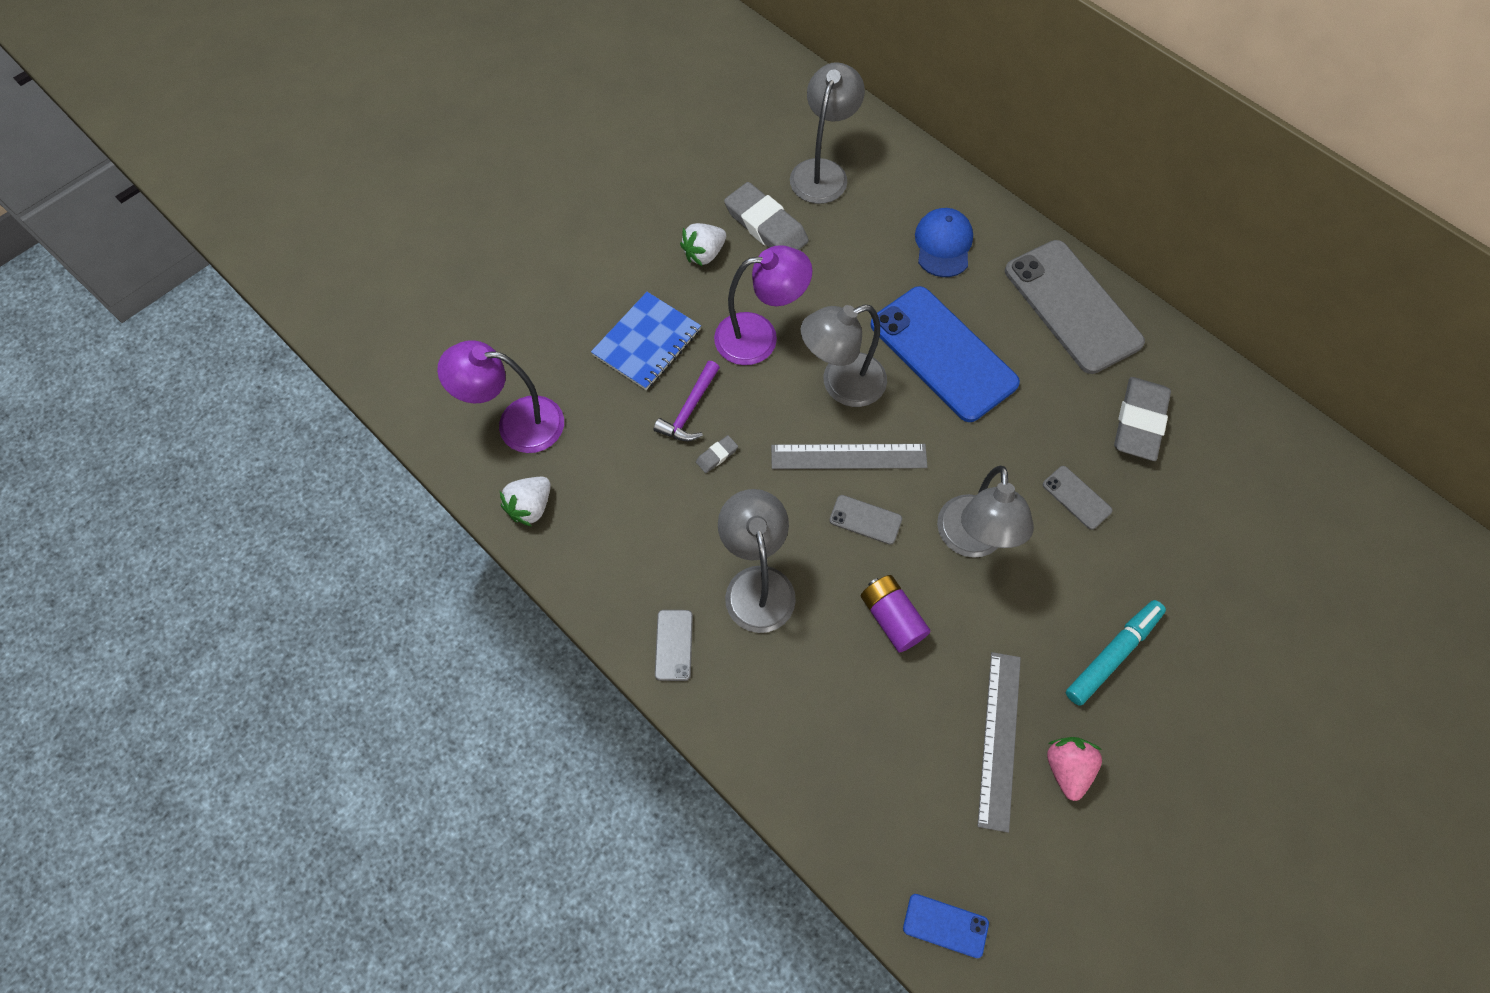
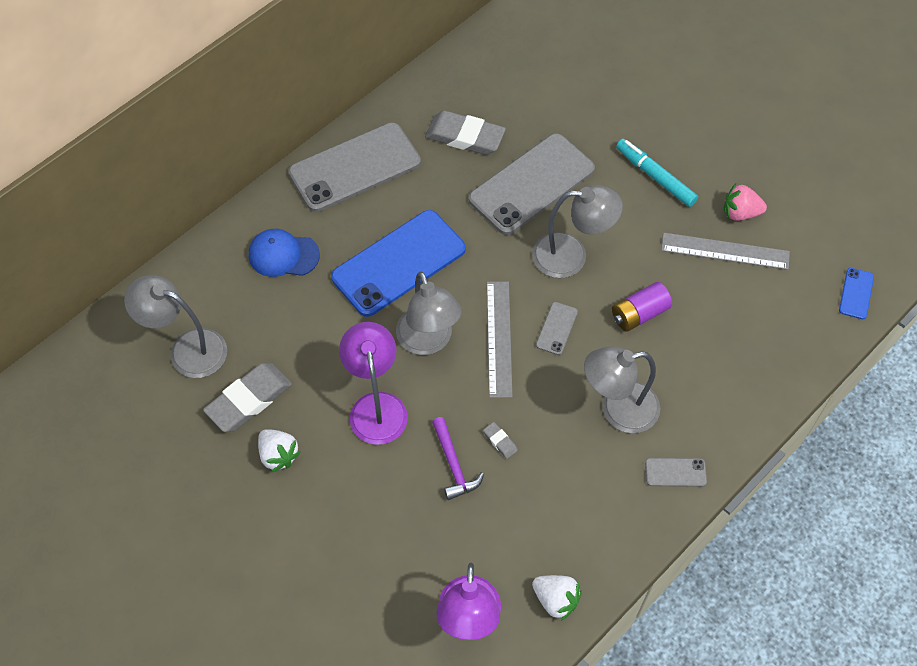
camera: 90 degrees left, 5 degrees down
(647, 342) = (379, 504): blue notebook -> none
(689, 410) = (454, 465): purple hammer -> purple hammer turned 45 degrees clockwise
(1076, 497) = (531, 184): grey phone -> grey phone, size x2.38

